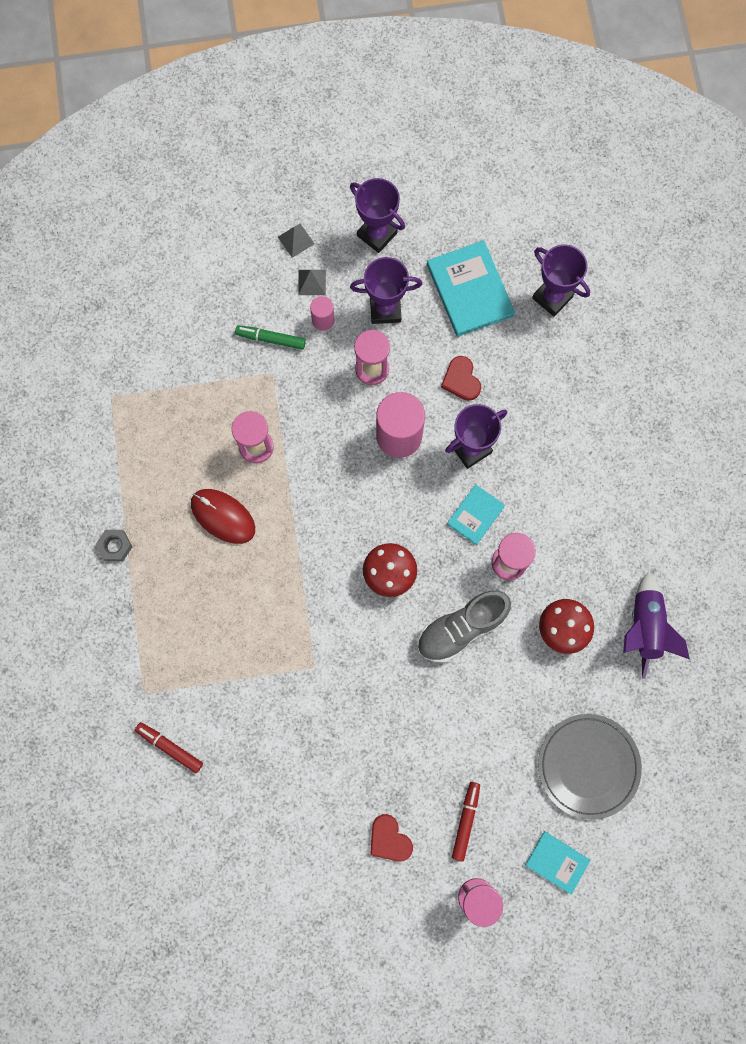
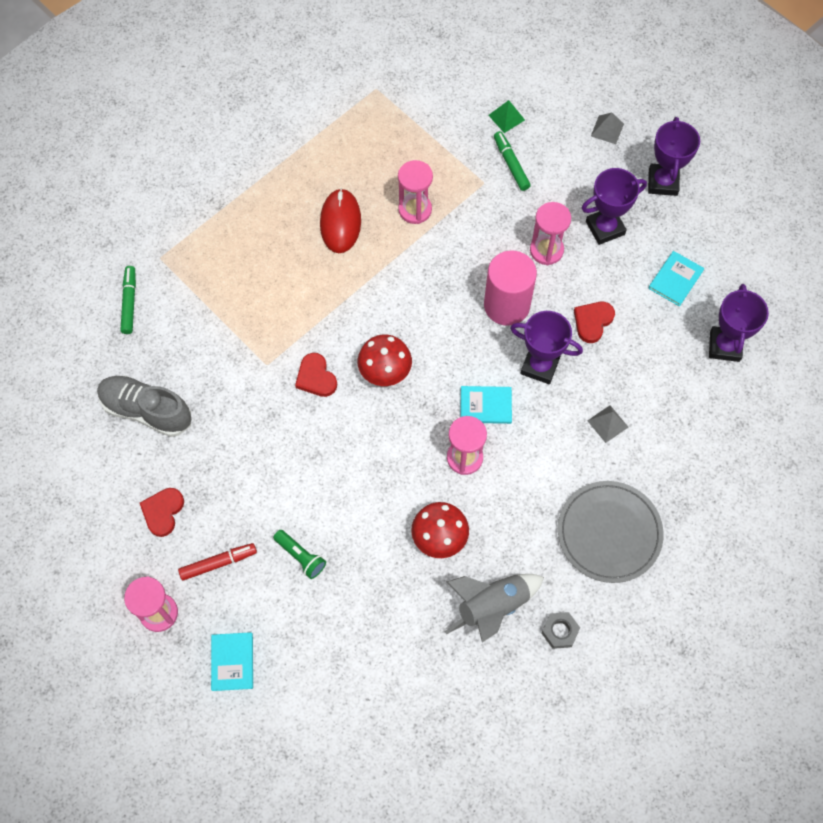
camera: 55 degrees right, 10 degrees down
(115, 546) = (261, 165): grey nut -> grey nut (560, 631)
(170, 747) = (129, 303): red marker -> green marker
(223, 310) = (506, 117): none -> green pyramid
(312, 282) = (582, 162): grey pyramid -> grey pyramid (607, 424)
(323, 320) = (557, 190): pink cylinder -> none
(355, 634) = (316, 377): none -> red heart
(385, 309) = (605, 228): purple trophy -> purple trophy turned 75 degrees counterclockwise
(461, 628) = (380, 456): grey shoe -> grey shoe (146, 411)
(470, 290) = (675, 279): turquoise book -> turquoise book, size x0.57
(505, 750) = (301, 557): none -> green flashlight
(588, 766) = (334, 635): grey plate -> grey plate (609, 533)
(644, 627) = (492, 607): purple rocket -> grey rocket

